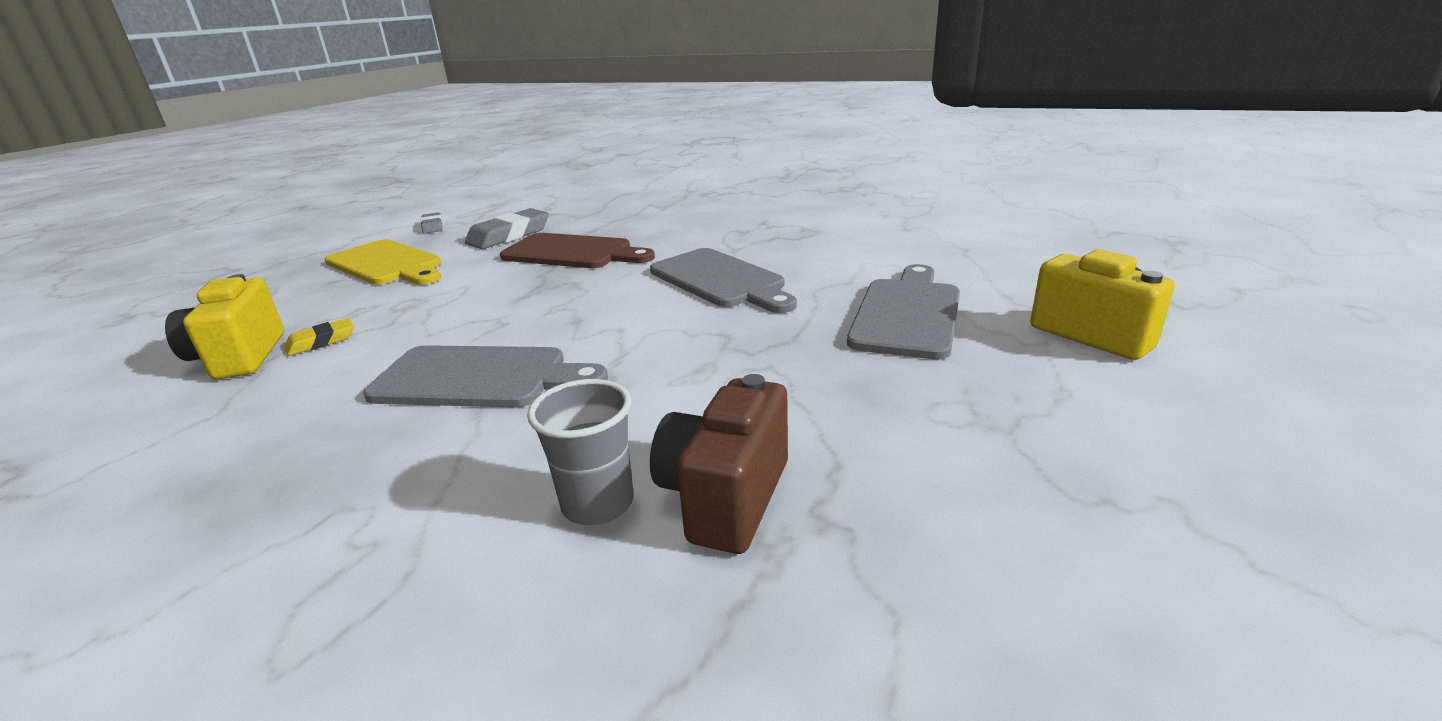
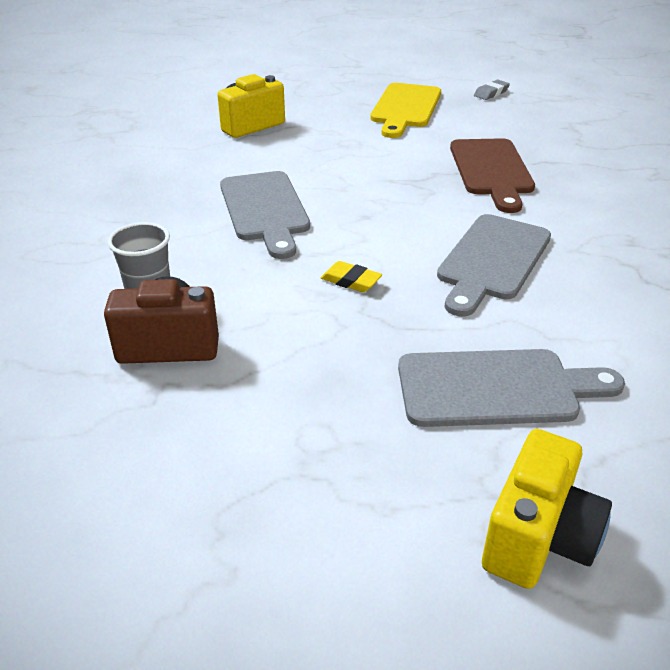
camera: 65 degrees right, 10 degrees up
(321, 342) = (281, 139): yellow eraser -> yellow eraser (351, 281)
(509, 235) = (502, 130): grey eraser -> none

